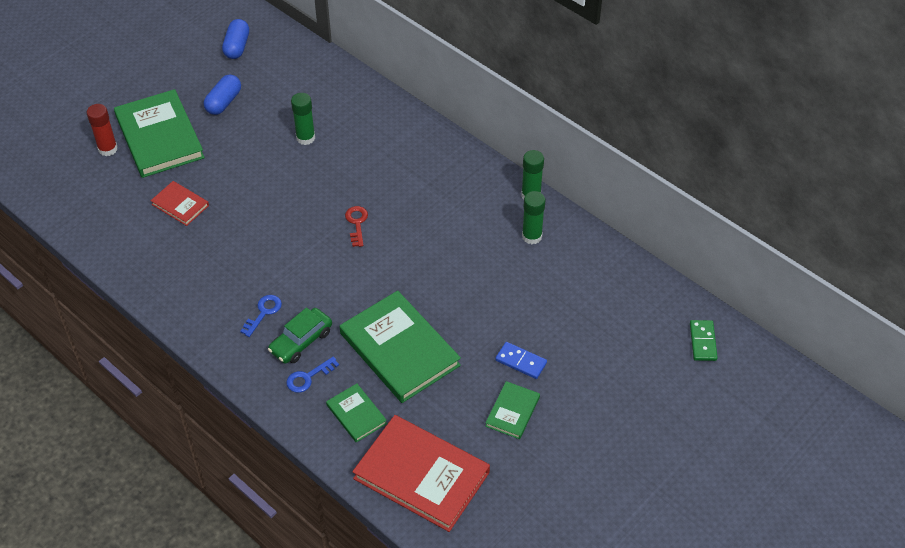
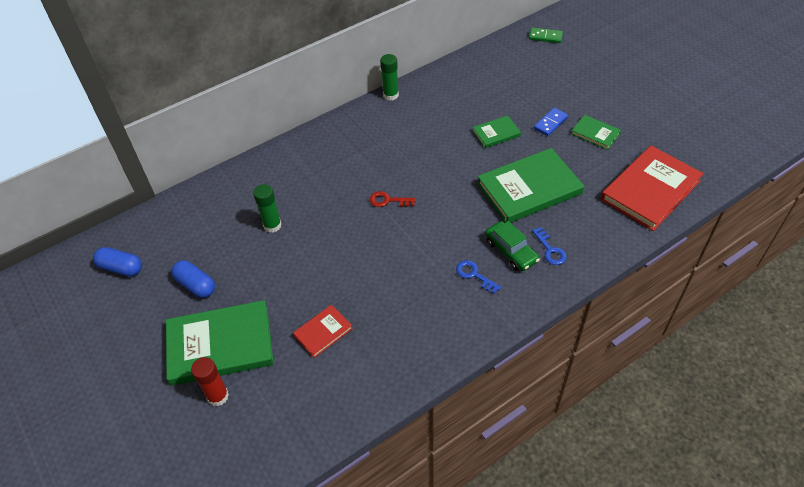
camera: 75 degrees left, 0 degrees up
(356, 414) = (591, 222): green book -> green book (496, 133)
(532, 236) = (432, 100): green glue stick -> none

